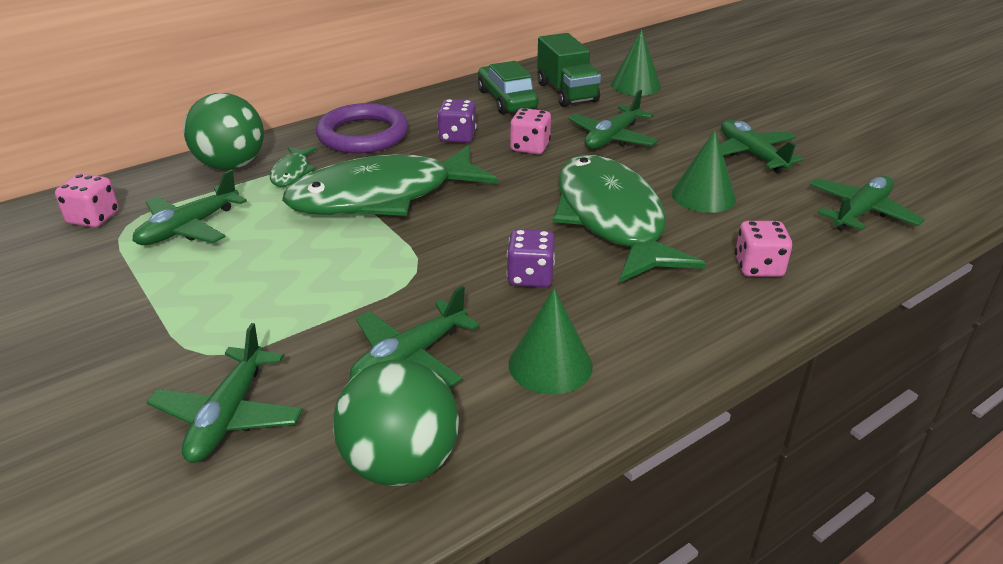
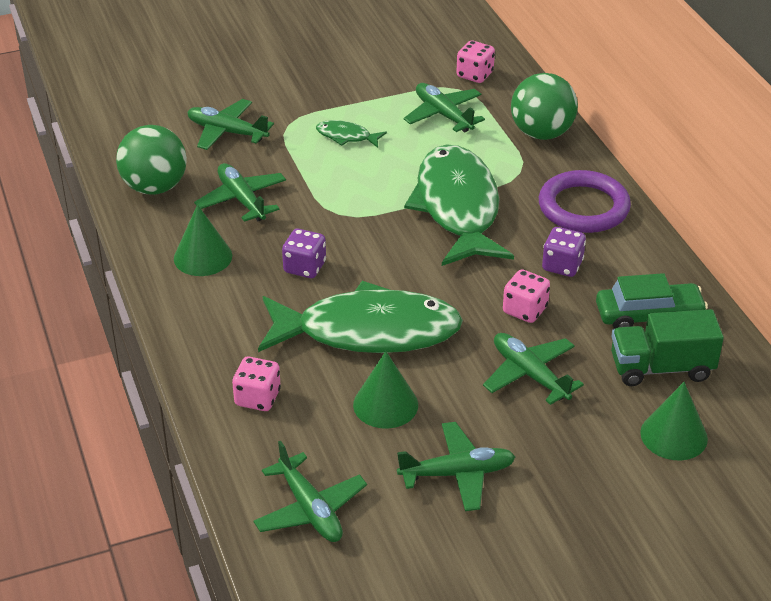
camera: 105 degrees right, 5 degrees up
(292, 172) = (517, 163): green fish -> green fish (346, 136)

